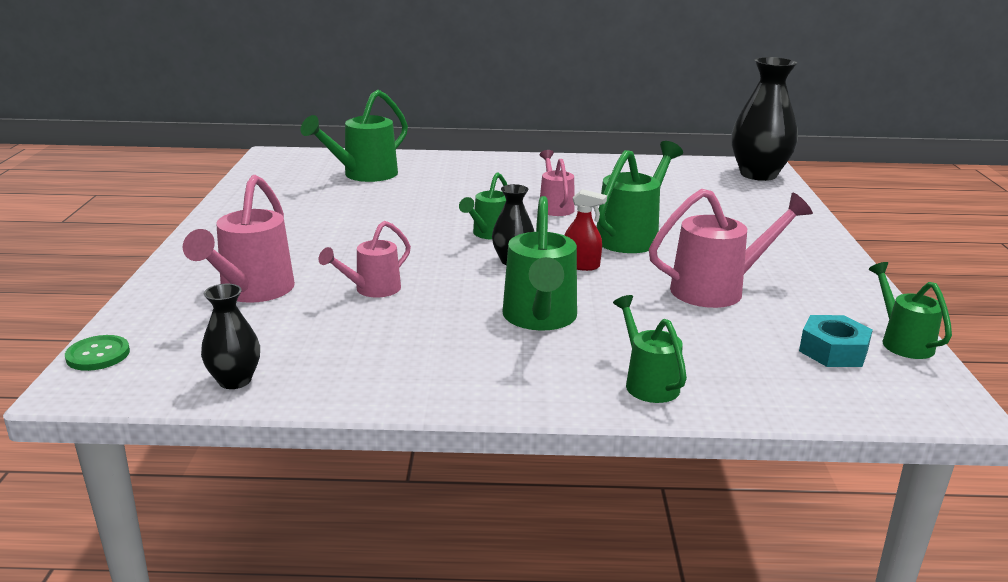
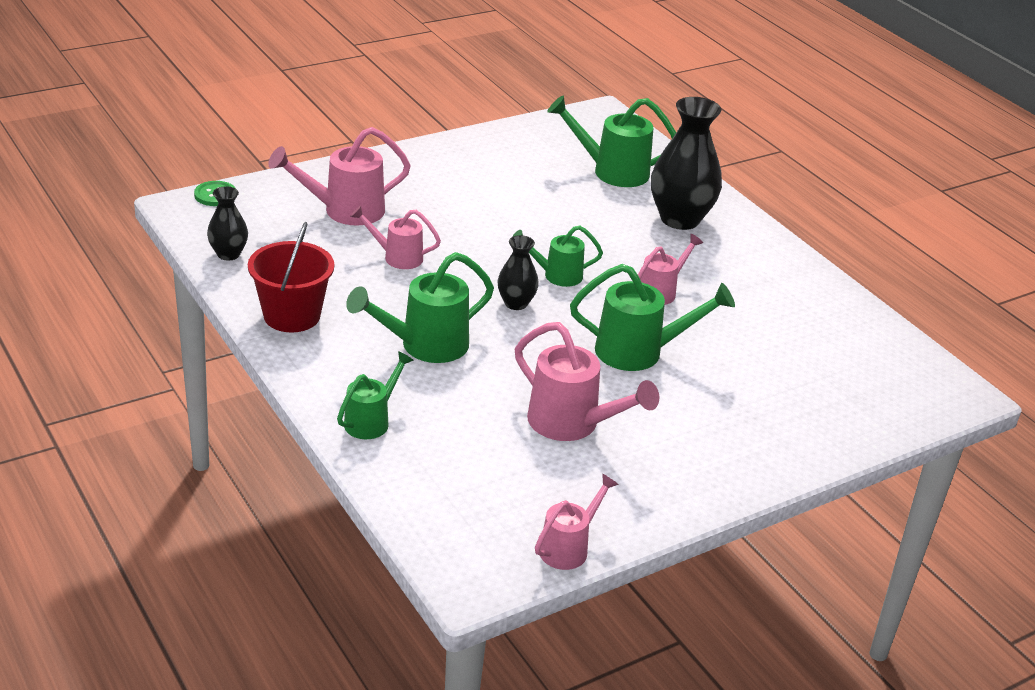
camera: 55 degrees right, 10 degrees up
(409, 375) = (292, 316): none -> red bucket
(581, 265) = (544, 340): red spray bottle -> none
(758, 174) = (925, 398): black vase -> black vase (680, 219)
(833, 351) = (511, 508): turquoise nut -> none
(902, 342) = (568, 548): green watering can -> pink watering can

